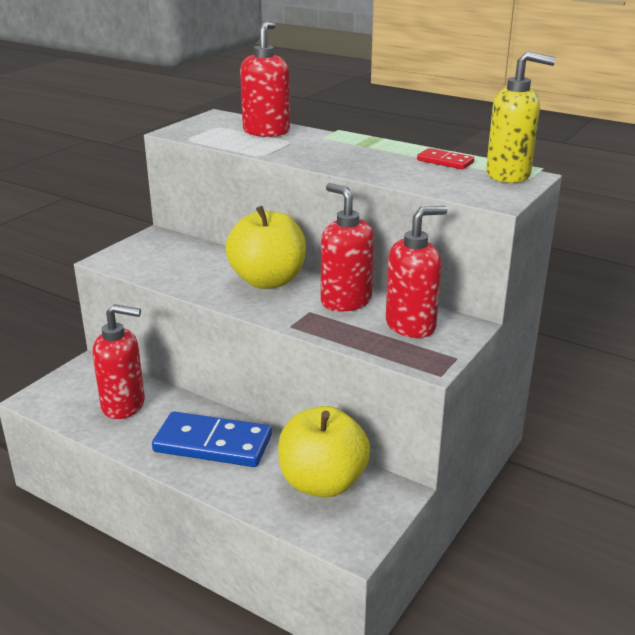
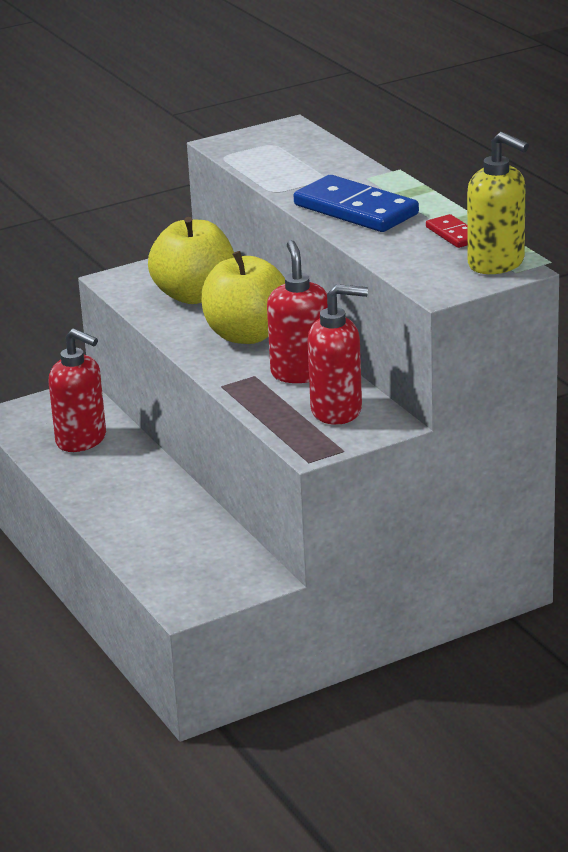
camera: 30 degrees right, 0 degrees up
(213, 444) = (135, 495): blue domino -> blue domino (355, 210)
(266, 131) = (316, 159): red soap dispenser -> none
(322, 482) = (205, 553): yellow apple -> yellow apple (195, 295)

